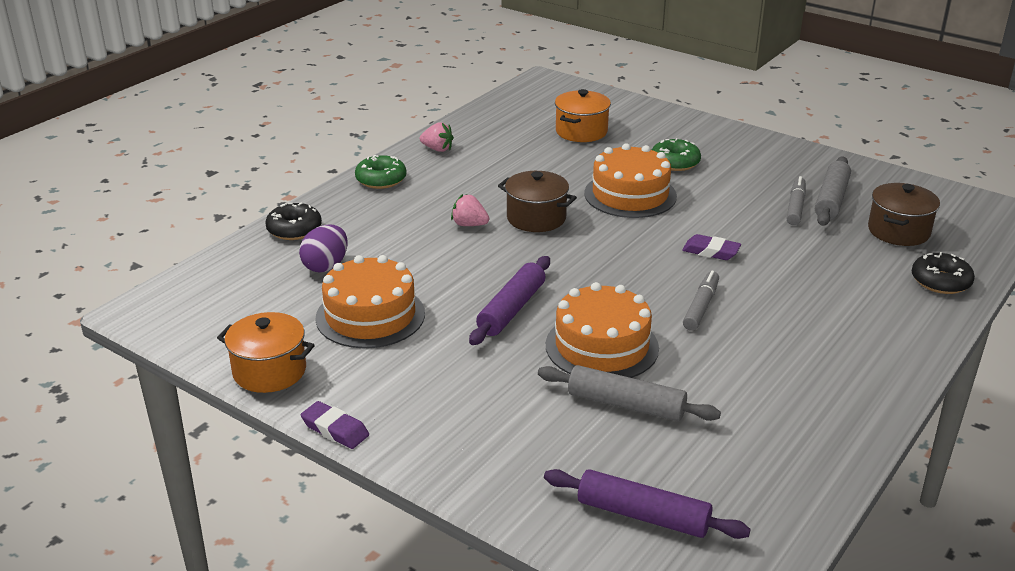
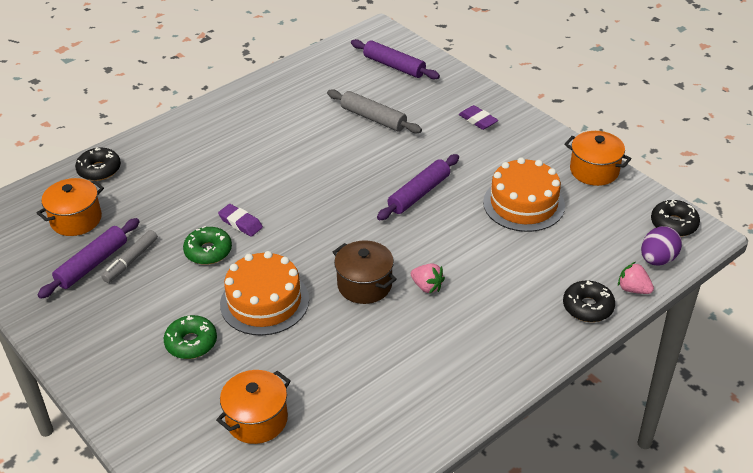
camera: 165 degrees left, 10 degrees up
(172, 318) = (673, 224): none -> black donut
(326, 266) = (557, 258): purple egg -> purple egg (657, 259)
(335, 429) = (550, 128): purple eraser -> purple eraser (478, 120)
(381, 179) = (501, 369): green donut -> green donut (208, 251)
(437, 149) = (431, 414): pink strawberry -> pink strawberry (633, 289)
(602, 346) = (369, 156): orange cake -> none
(701, 307) = (283, 175): grey marker -> none
(831, 199) = (92, 264): grey rolling pin -> purple rolling pin
(898, 231) = (76, 219): brown pot -> orange pot

